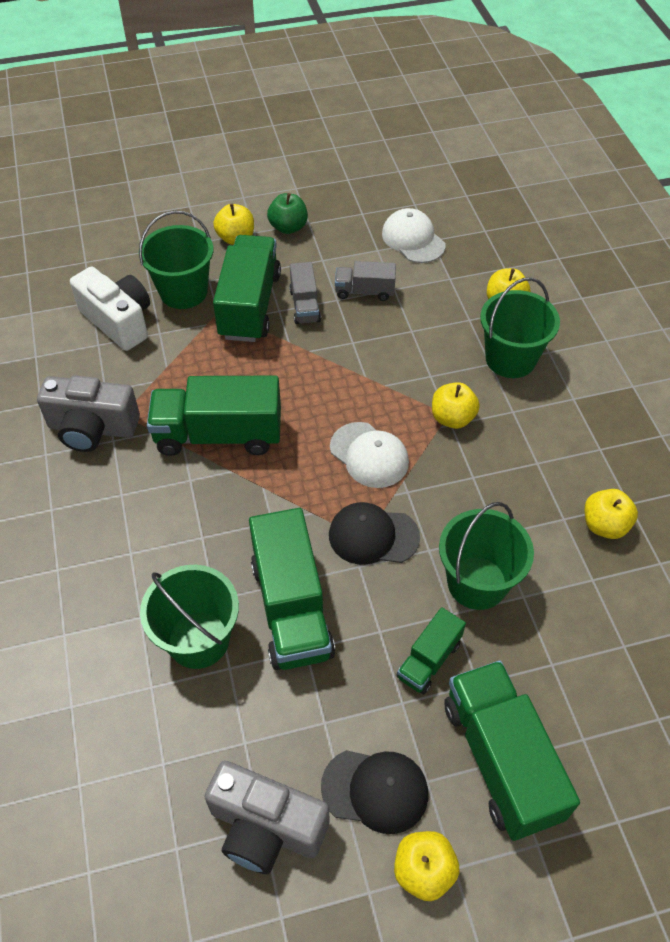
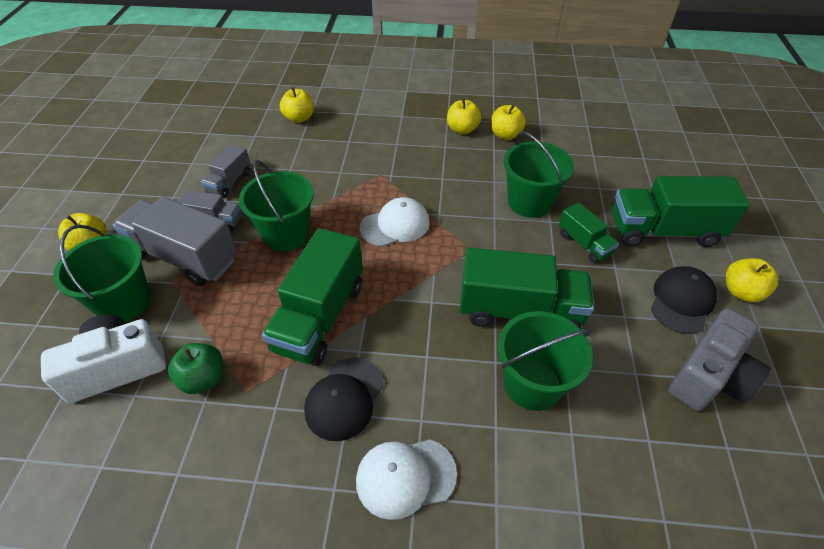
camera: 70 degrees left, 5 degrees down
(92, 428) = (248, 424): grey camera -> none
(250, 305) = (184, 257): green truck -> grey truck
(288, 227) = (114, 207): green apple -> green apple (203, 379)
(373, 536) = (470, 244): black cap -> black cap (344, 398)
(413, 239) = (198, 142): white cap -> white cap (405, 477)
(452, 418) = (386, 173): yellow apple -> yellow apple (462, 129)
(510, 359) = (351, 131): green bucket -> green bucket (286, 234)

